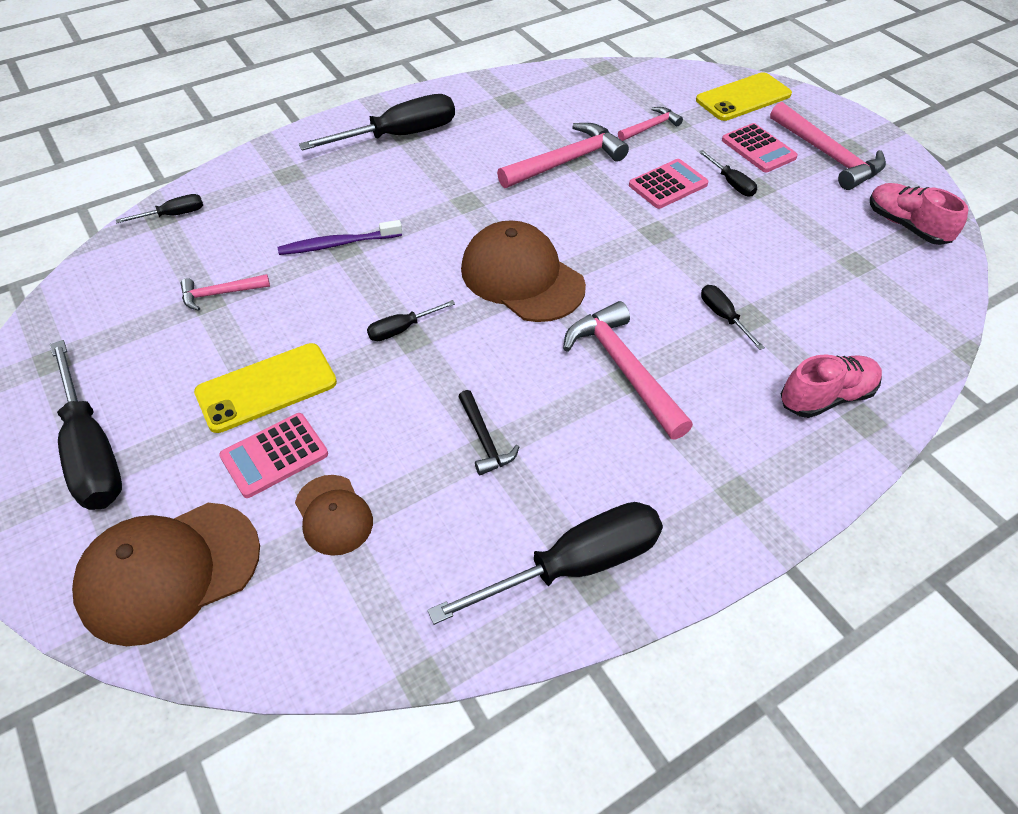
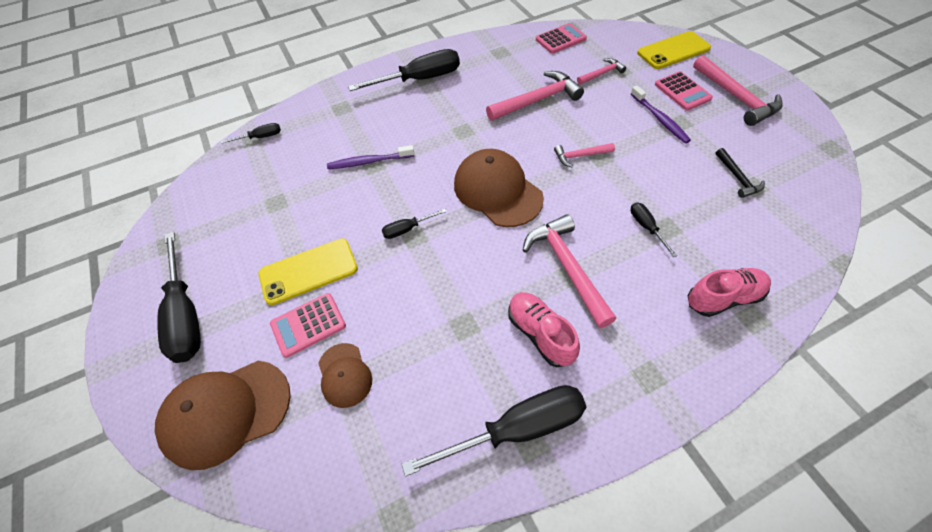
camera: 10 degrees right, 5 degrees up
(220, 294) = (285, 197): pink hammer -> pink hammer (580, 156)
(484, 439) = (458, 320): black hammer -> black hammer (737, 178)
(668, 185) = (611, 119): pink calculator -> pink calculator (560, 39)
(731, 183) = (660, 119): black screwdriver -> purple toothbrush
(906, 226) = (796, 156): pink shoe -> pink shoe (540, 334)

